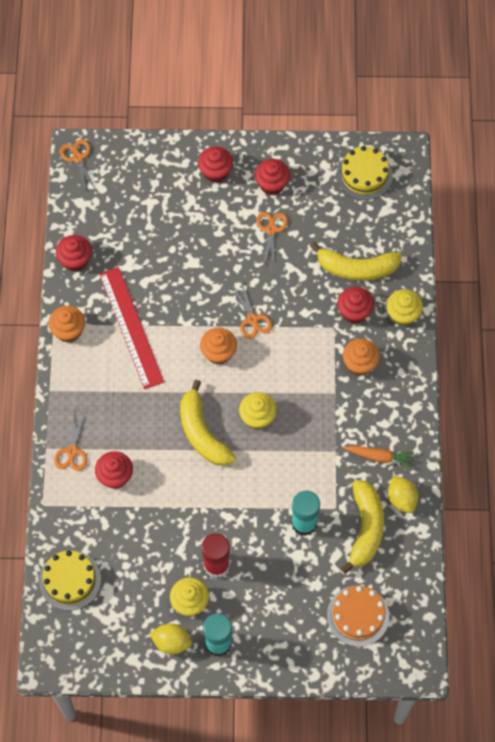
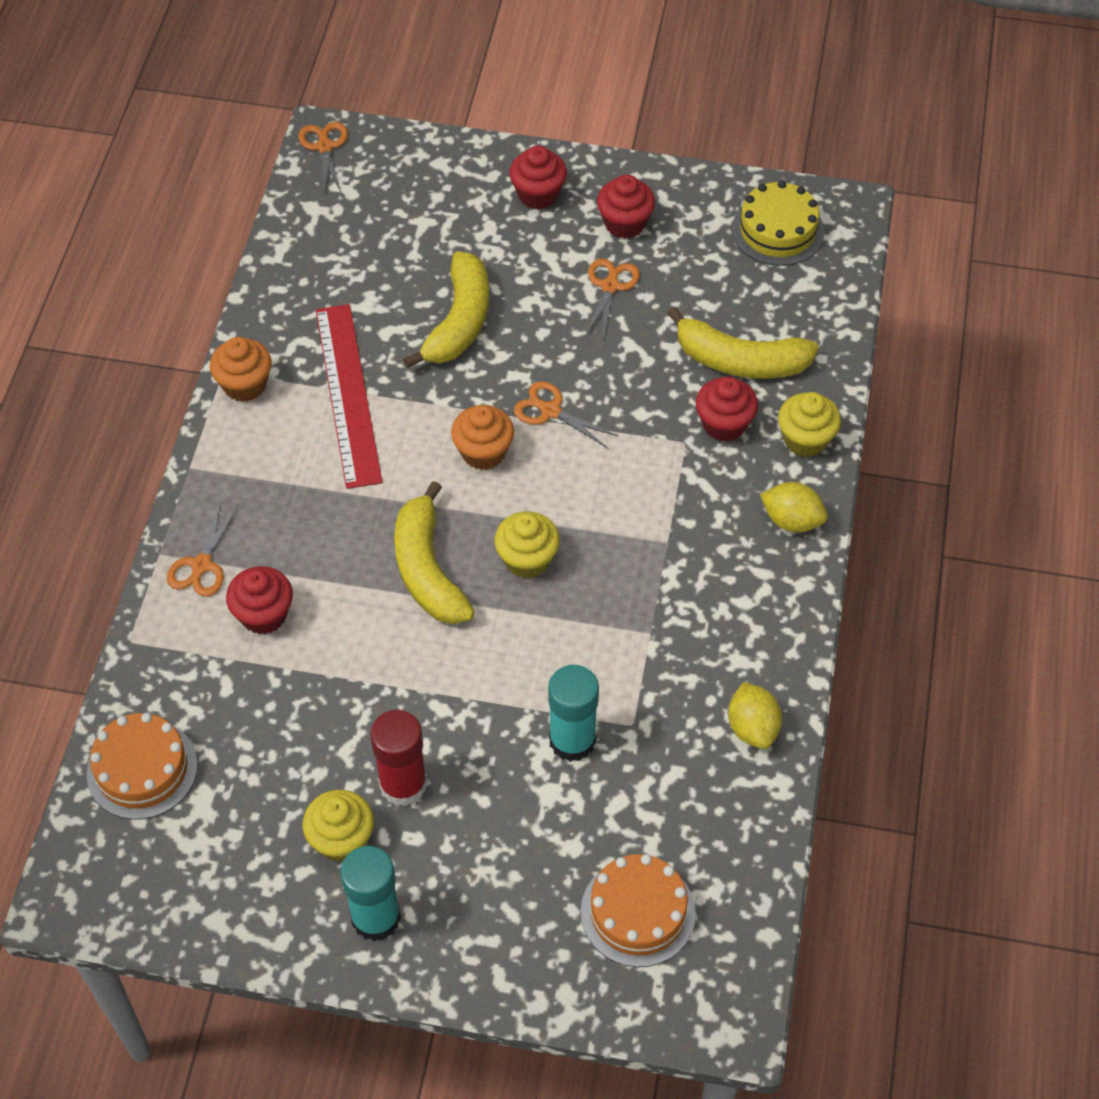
camera: 10 degrees right, 10 degrees down
(70, 580) = (142, 769): yellow cake -> orange cake
(75, 260) = (283, 286): red cupcake -> none
(171, 642) = (293, 902): yellow lemon -> yellow lemon (791, 520)
(252, 319) = (551, 411): orange scissors -> orange scissors turned 135 degrees clockwise
(359, 364) = (718, 503): orange cupcake -> none
(365, 528) = (679, 766): yellow banana -> yellow banana (459, 321)
(379, 457) = (725, 653): orange carrot -> none

